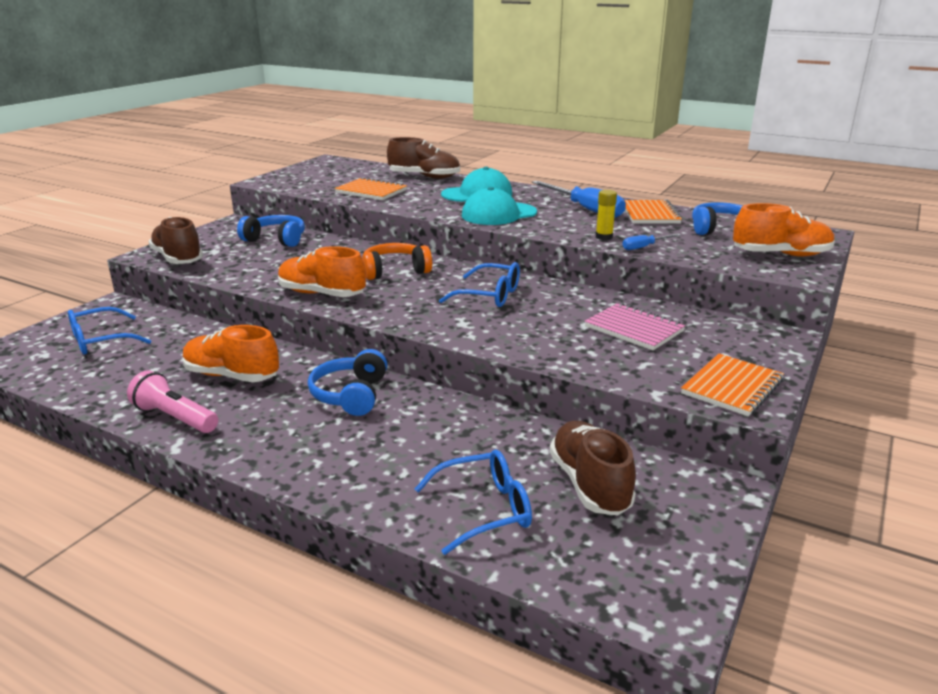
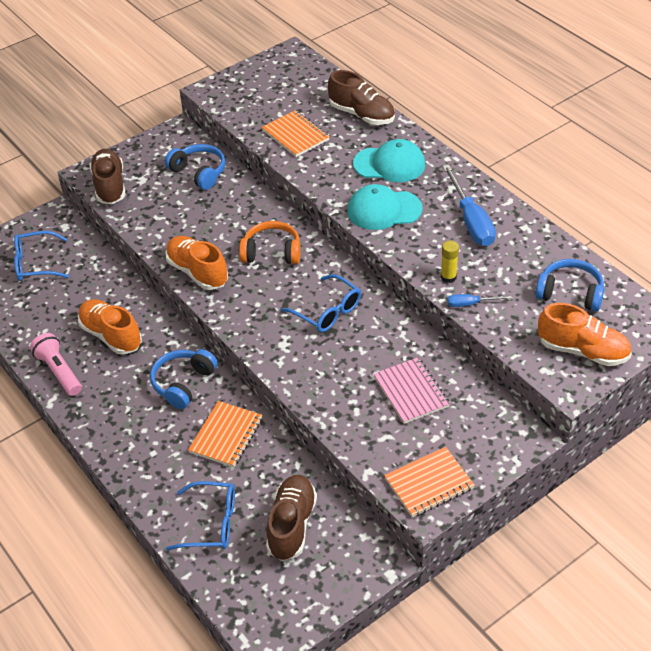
camera: 25 degrees right, 20 degrees up
(650, 214) = (524, 246): orange notebook -> orange notebook (226, 435)

